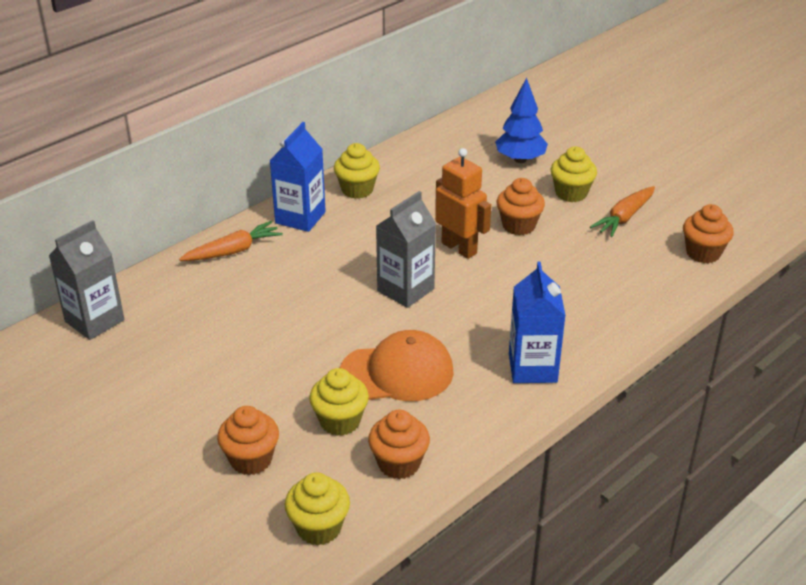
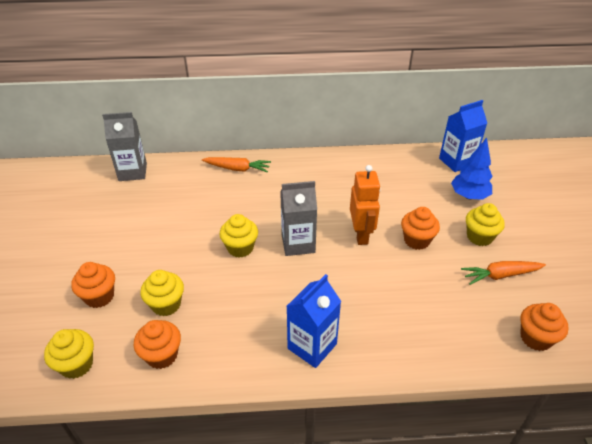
camera: 40 degrees right, 5 degrees up
(300, 217) = (293, 167): blue carton -> blue carton (456, 162)
(357, 190) = (343, 166): yellow cupcake -> yellow cupcake (240, 248)
(397, 372) = (231, 294): orange cap -> none

